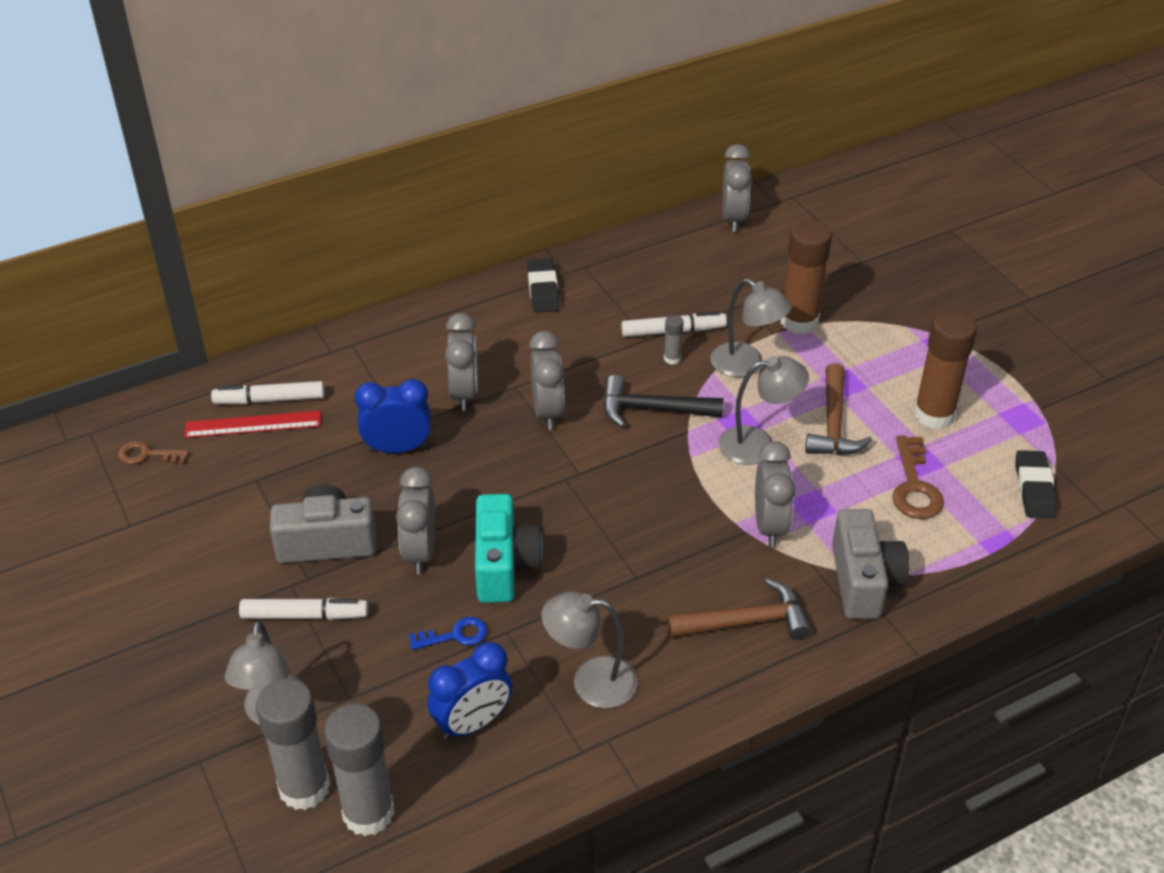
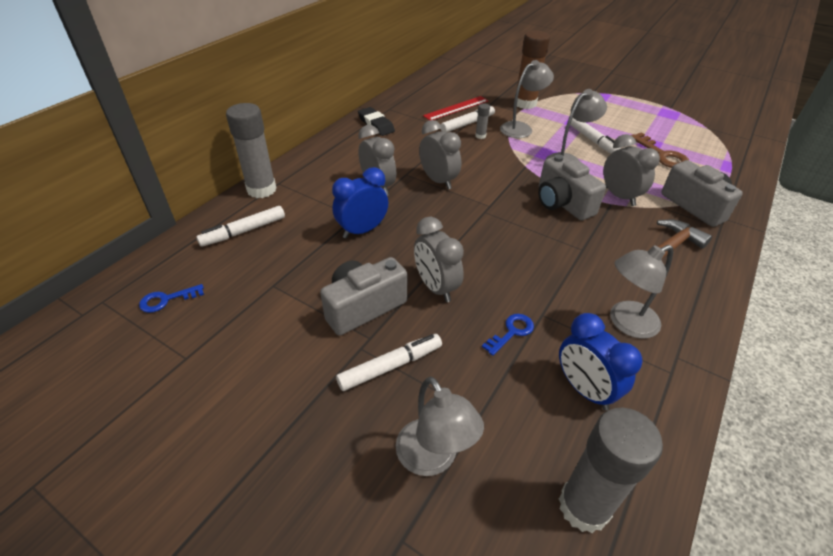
camera: 30 degrees left, 0 degrees up
(147, 455) = (166, 300): brown key -> blue key
(253, 425) = (242, 250): red ruler -> red ruler (456, 108)
(304, 788) = (514, 513): grey glue stick -> grey glue stick (261, 189)
(472, 723) = (584, 389): blue clock -> blue clock turned 120 degrees clockwise
(504, 565) = (498, 274): turquoise camera -> none
(652, 410) = (496, 162): black hammer -> none
(678, 505) = (562, 203): none -> grey camera
(733, 219) = (446, 72): grey clock -> none
(746, 365) = (521, 128): grey lamp -> grey lamp turned 45 degrees counterclockwise
(833, 424) = (592, 140): brown hammer -> white marker
(934, 415) = (632, 123): brown glue stick -> none
(1034, 488) = (711, 139): black eraser -> none

